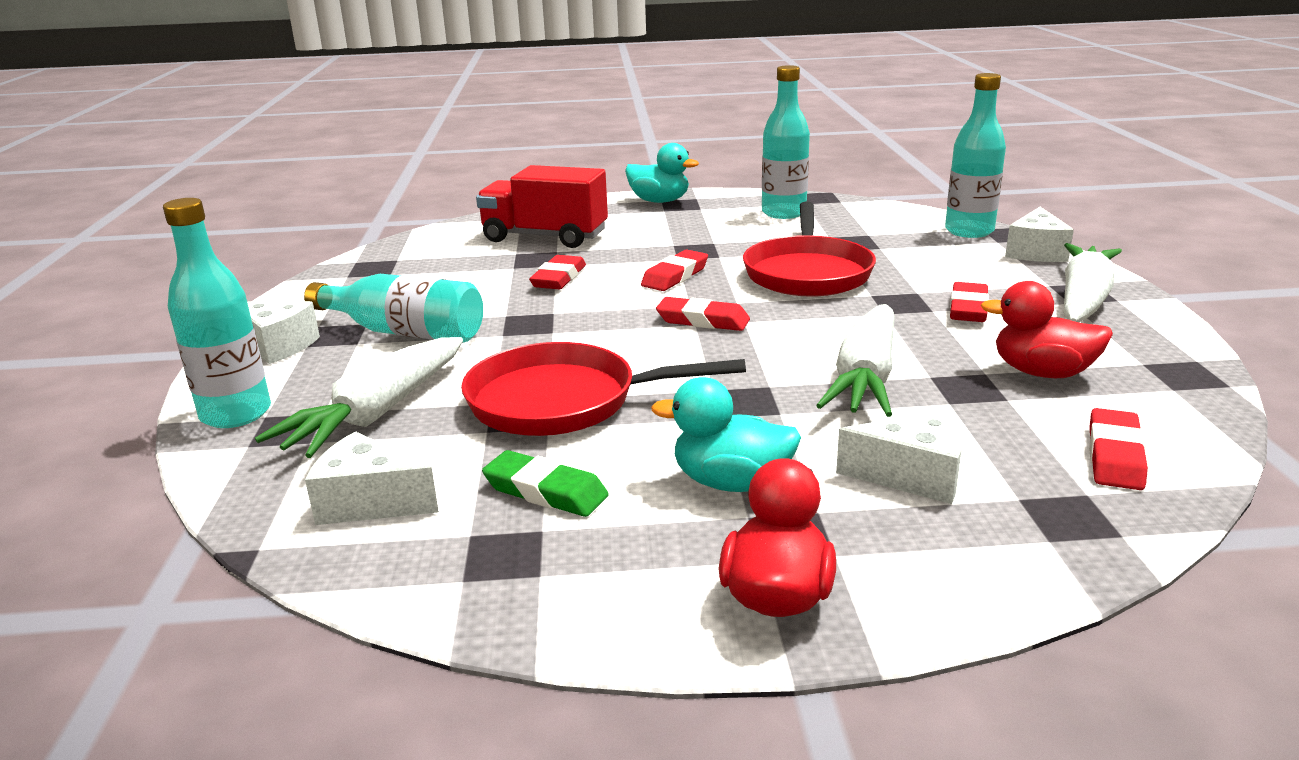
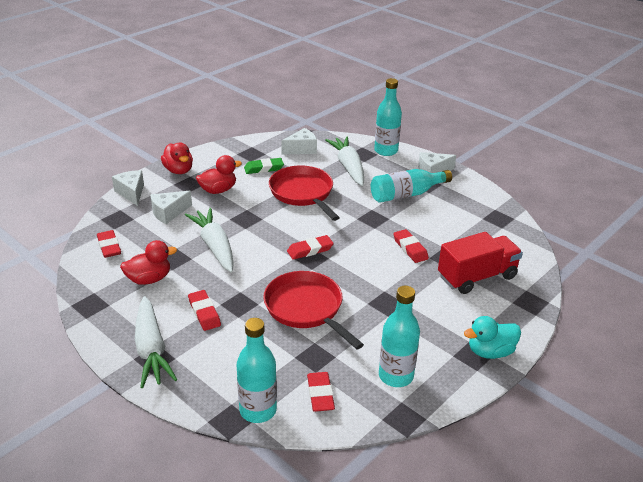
camera: 135 degrees right, 10 degrees up
(562, 401) = (303, 193): red pan -> red pan turned 75 degrees counterclockwise
(675, 276) = (363, 275): red eraser -> red eraser (320, 394)
(731, 483) = (218, 190): turquoise duck -> red duck
(1036, 252) = (200, 398): white cheese -> white cheese (131, 193)

